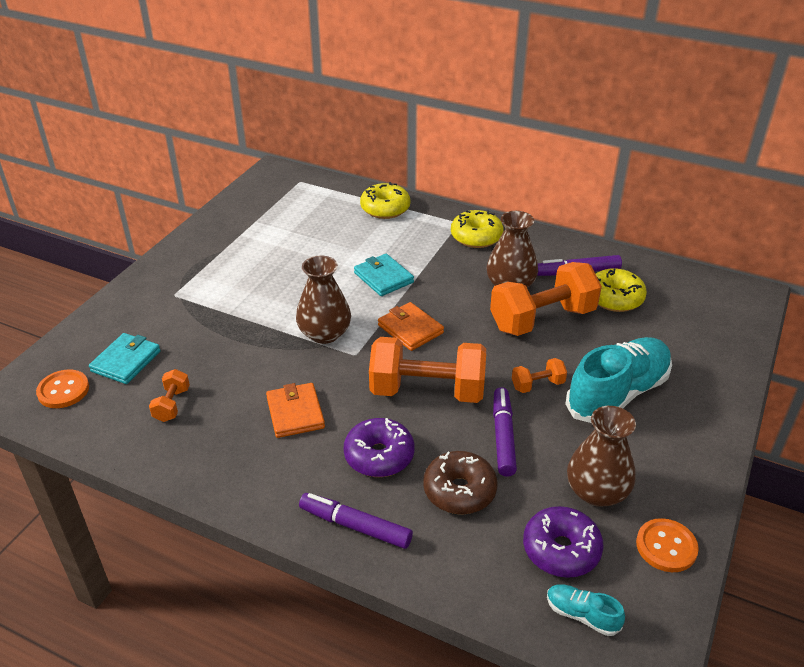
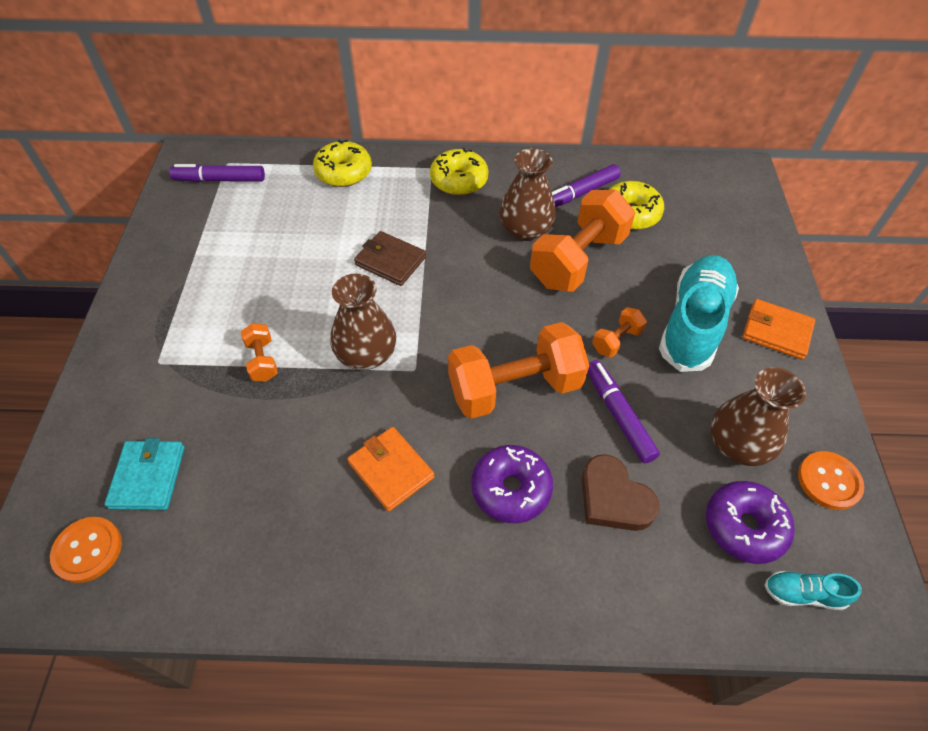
camera: 25 degrees left, 15 degrees up
(172, 405) = (240, 516): orange dumbbell -> orange dumbbell (262, 360)
(355, 526) = (535, 589): purple marker -> purple marker (220, 180)
(383, 277) = (390, 261): turquoise wallet -> brown wallet
(410, 329) = (454, 317): orange wallet -> orange wallet (776, 331)
(459, 491) = (613, 498): brown donut -> brown heart

